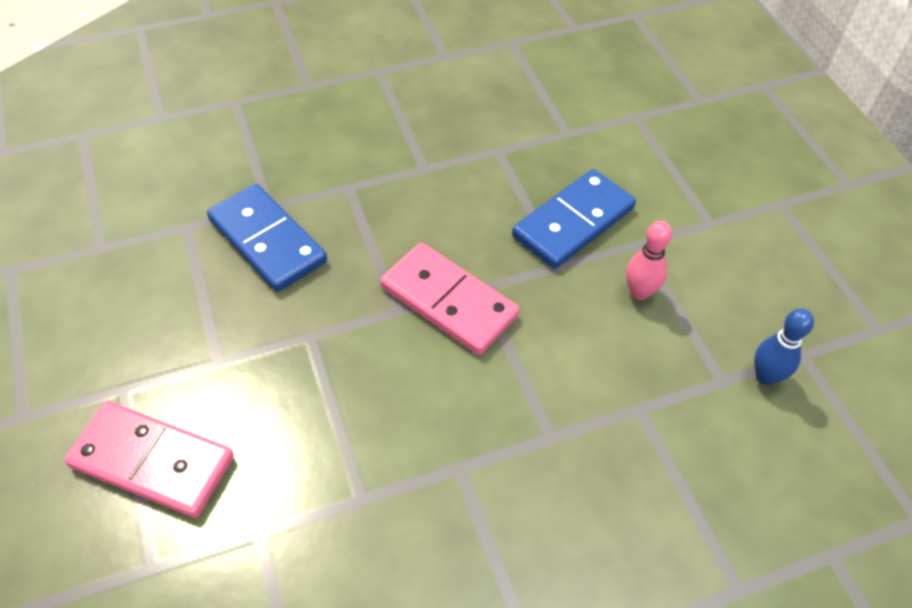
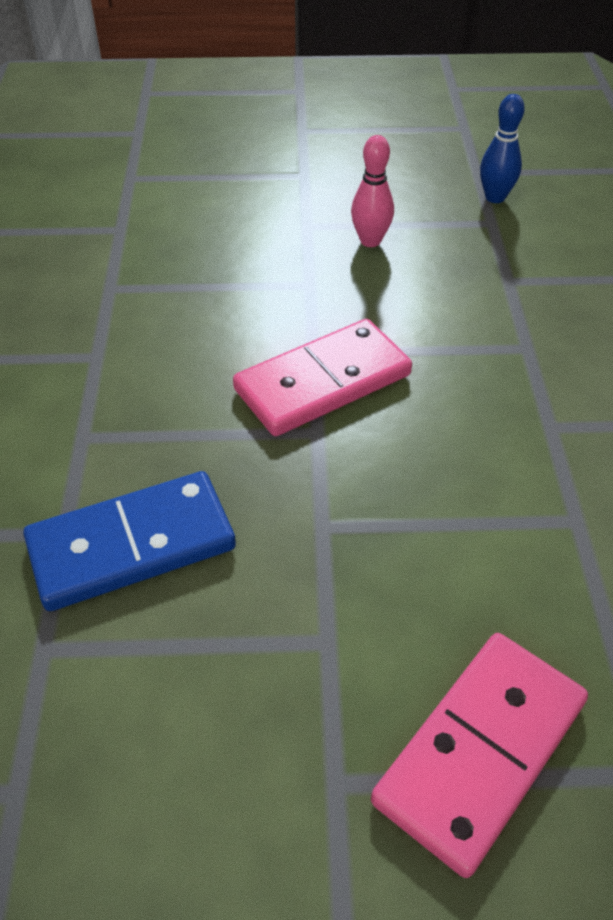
camera: 70 degrees left, 5 degrees down
(573, 222) = (255, 259): blue domino -> none

